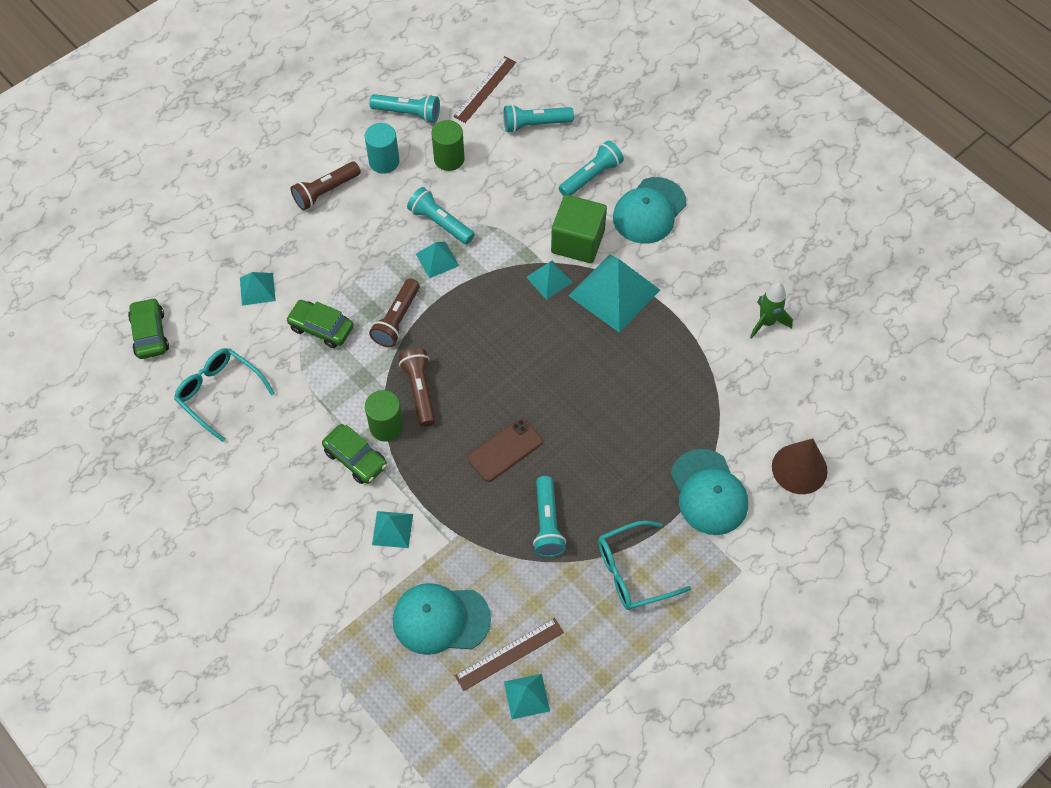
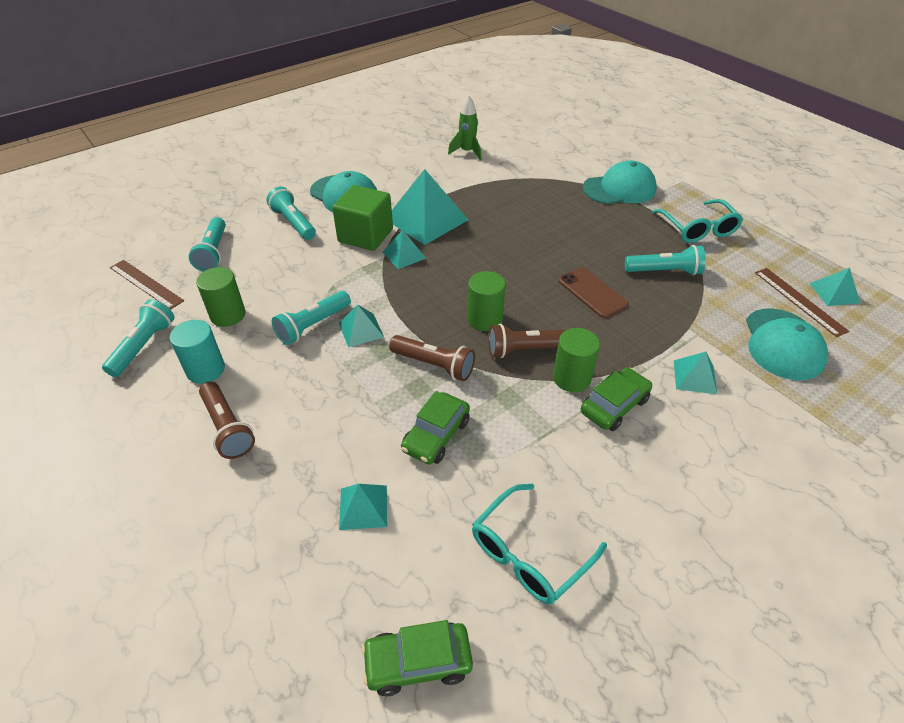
camera: 85 degrees left, 15 degrees down
(458, 356) = (485, 319): none -> green cylinder
(799, 468) = (593, 151): brown cone -> none

